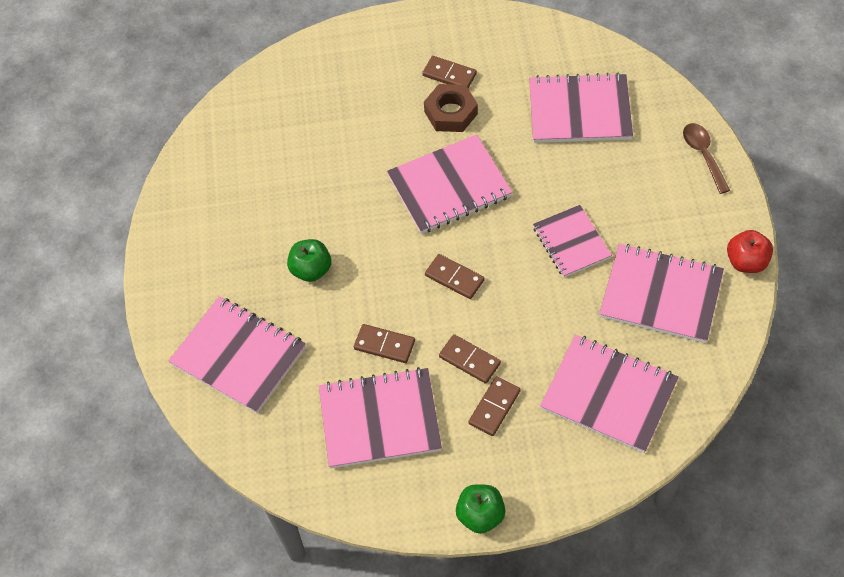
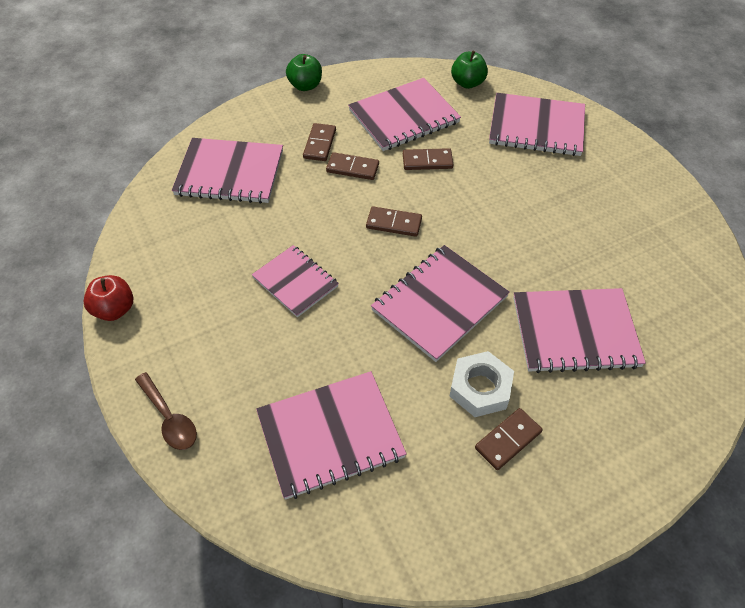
camera: 155 degrees right, 5 degrees down
(311, 270) = (523, 197): green apple -> green apple (467, 83)
(449, 74) = (508, 440): brown domino -> brown domino turned 45 degrees counterclockwise
(451, 113) = (480, 388): brown nut -> white nut
(661, 295) = (197, 258): pink notebook -> pink notebook (575, 332)

